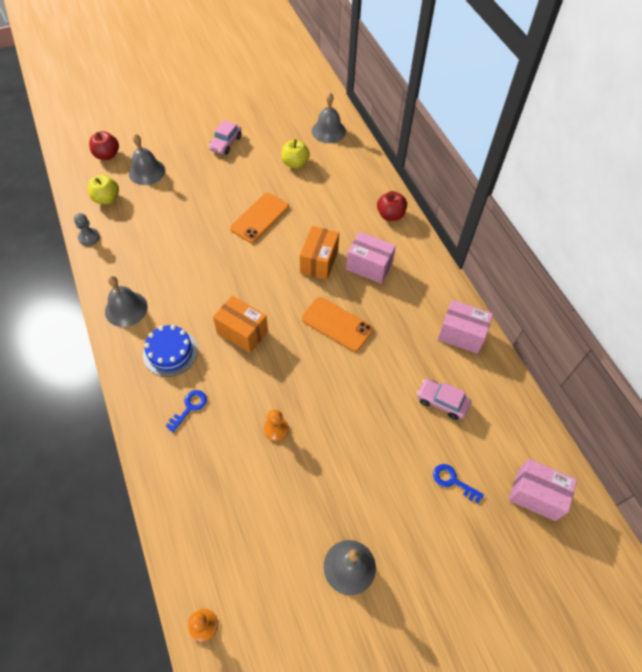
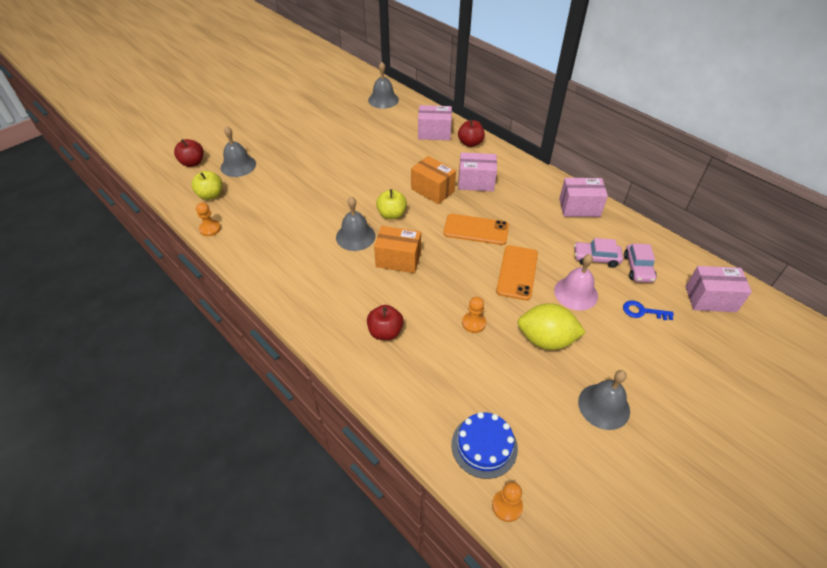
camera: 20 degrees left, 10 degrees down
(89, 237) = (210, 229): grey pawn -> orange pawn
(126, 309) = (278, 273): grey bell -> grey bell (355, 236)
(170, 352) = (341, 294): blue cake -> blue cake (484, 446)
(189, 407) = (385, 332): blue key -> red apple
(225, 143) = (299, 128): pink car -> pink car (638, 268)
(260, 218) = (362, 173): orange phone -> orange phone (517, 272)
(295, 163) = (369, 128): yellow apple -> yellow apple (391, 214)
(319, 262) = (432, 190): orange box -> orange box turned 45 degrees counterclockwise
(335, 474) = (546, 340): none -> yellow lemon
(359, 190) = (434, 133): none -> pink box
(396, 434) = (576, 293): none -> pink bell

